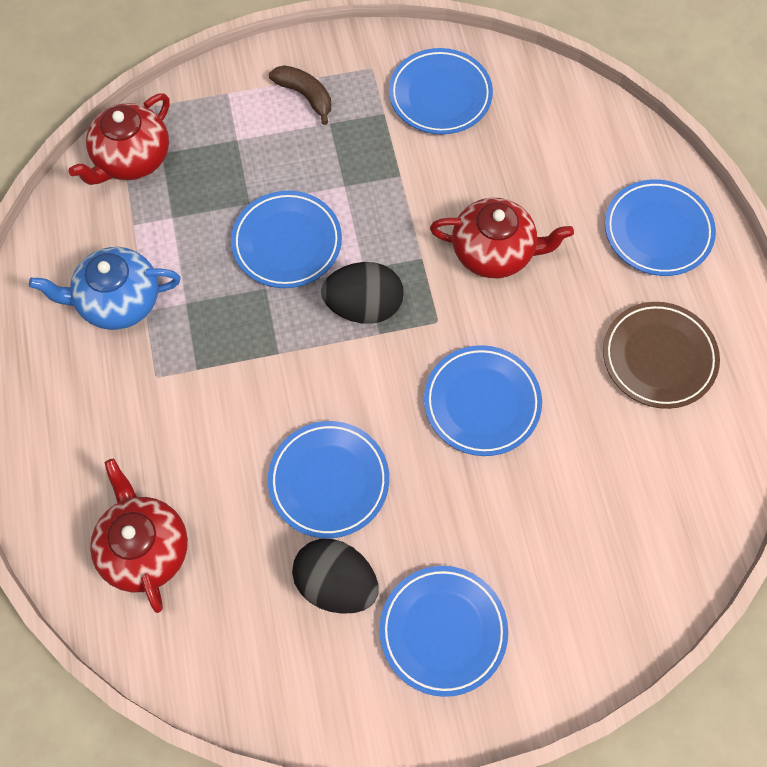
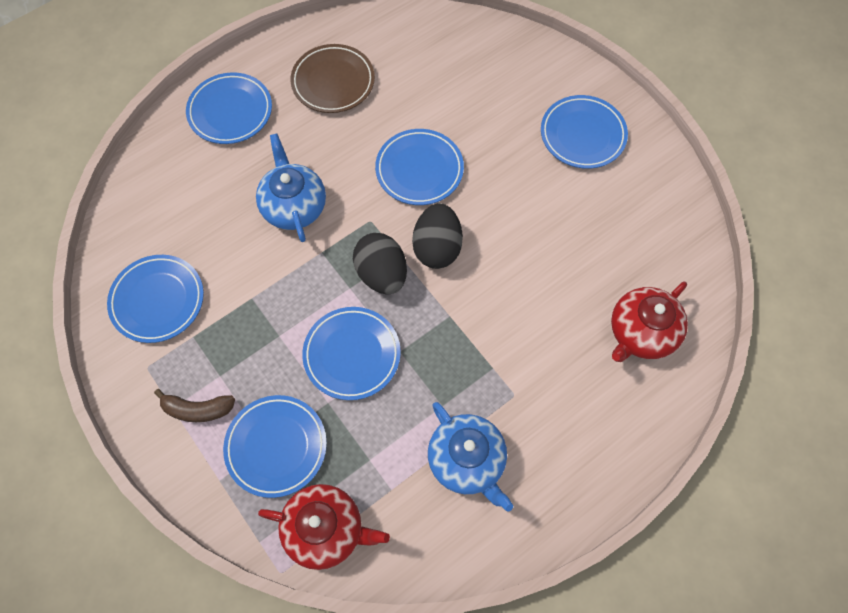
camera: 115 degrees left, 0 degrees up
(305, 96) = (197, 409): brown banana -> brown banana turned 105 degrees counterclockwise
(329, 481) = (526, 238): blue plate -> blue plate (276, 447)
(336, 583) = (590, 204): black egg -> black egg (437, 247)
(494, 252) = (294, 206): red teapot -> blue teapot

